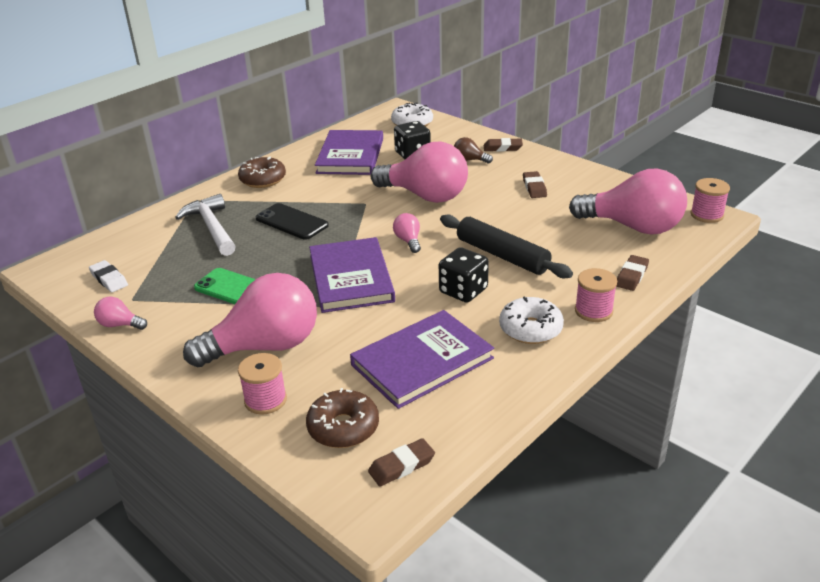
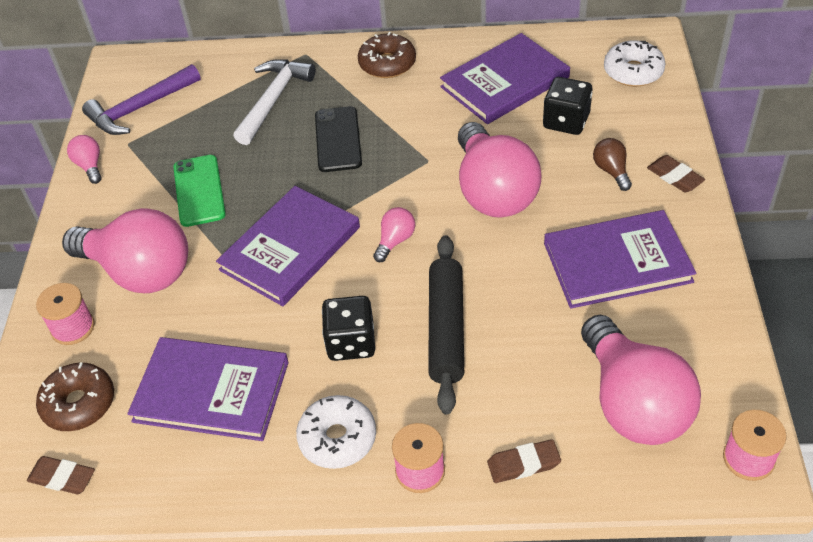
camera: 50 degrees right, 15 degrees up
(109, 279) = (140, 108): white eraser -> purple hammer
(534, 187) = (617, 262): brown eraser -> purple book

